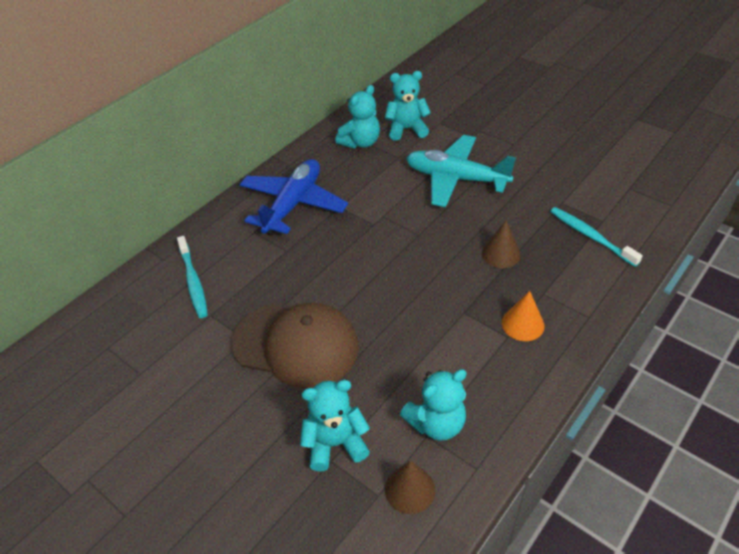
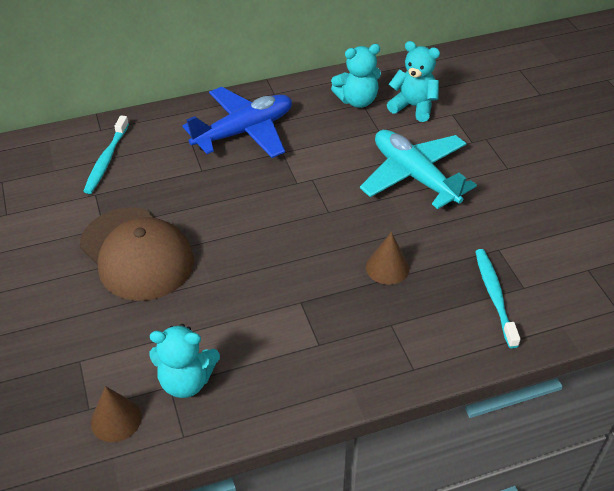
camera: 30 degrees right, 0 degrees up
(335, 443) = (94, 349): turquoise teddy bear -> none
(522, 324) = (343, 341): orange cone -> none

